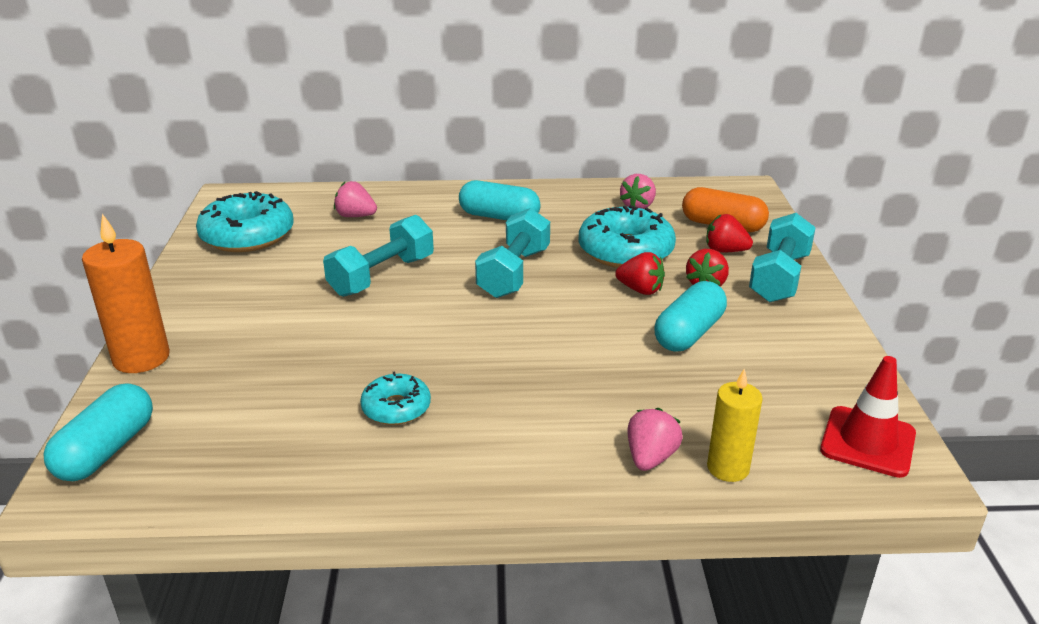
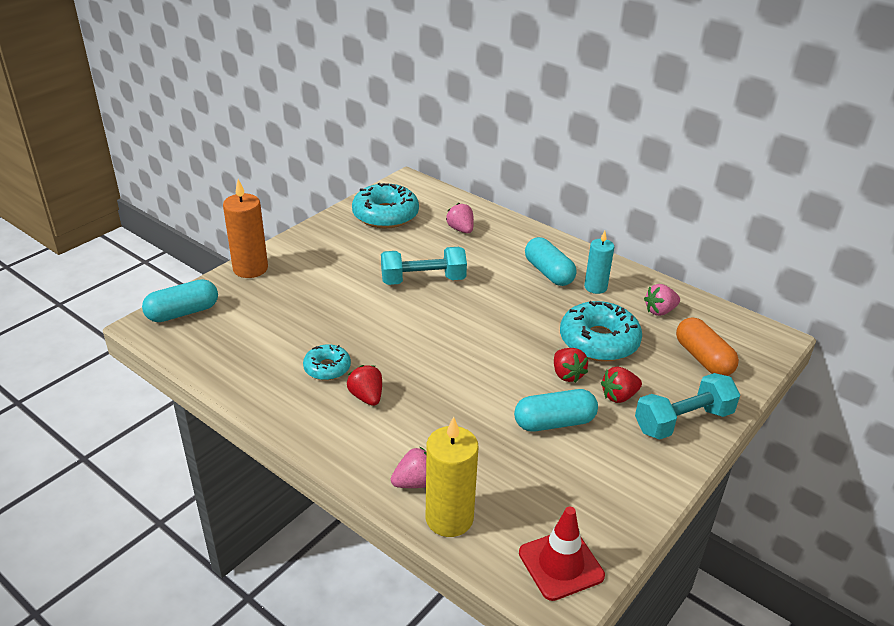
camera: 40 degrees right, 5 degrees up
(514, 273) = (502, 318): turquoise dumbbell -> none
(558, 211) = (595, 287): none -> turquoise candle
(725, 251) = (673, 379): red strawberry -> red strawberry (366, 397)
(728, 468) = (449, 518): yellow candle -> yellow candle, size x1.53

